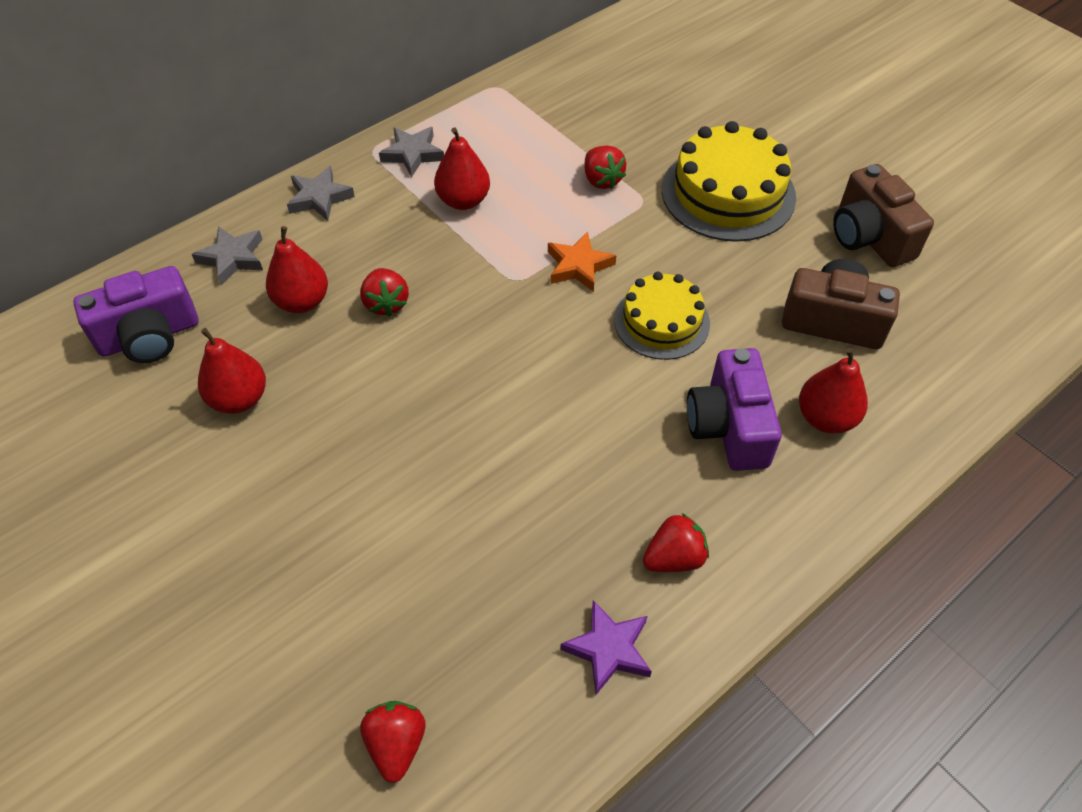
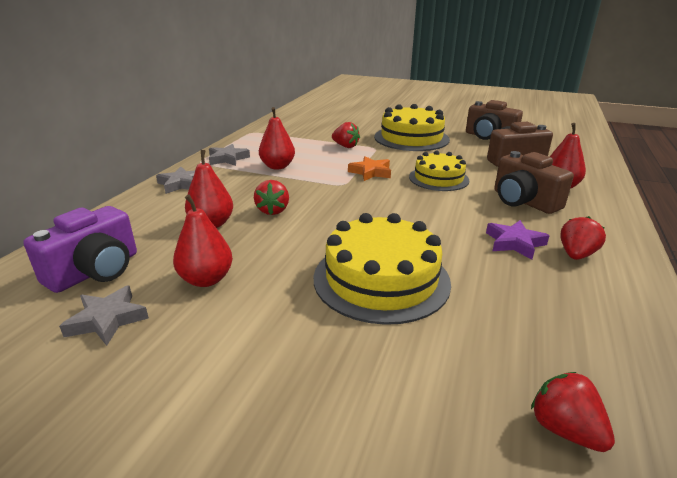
camera: 30 degrees left, 25 degrees down
(232, 258) = (138, 219): grey star -> grey star (107, 320)
(386, 303) = (273, 210): red strawberry -> red strawberry turned 45 degrees clockwise
(407, 484) = (381, 279): none -> yellow cake
(608, 649) = (608, 307): purple star -> purple star (514, 243)
(729, 427) = (523, 201): purple camera -> brown camera

